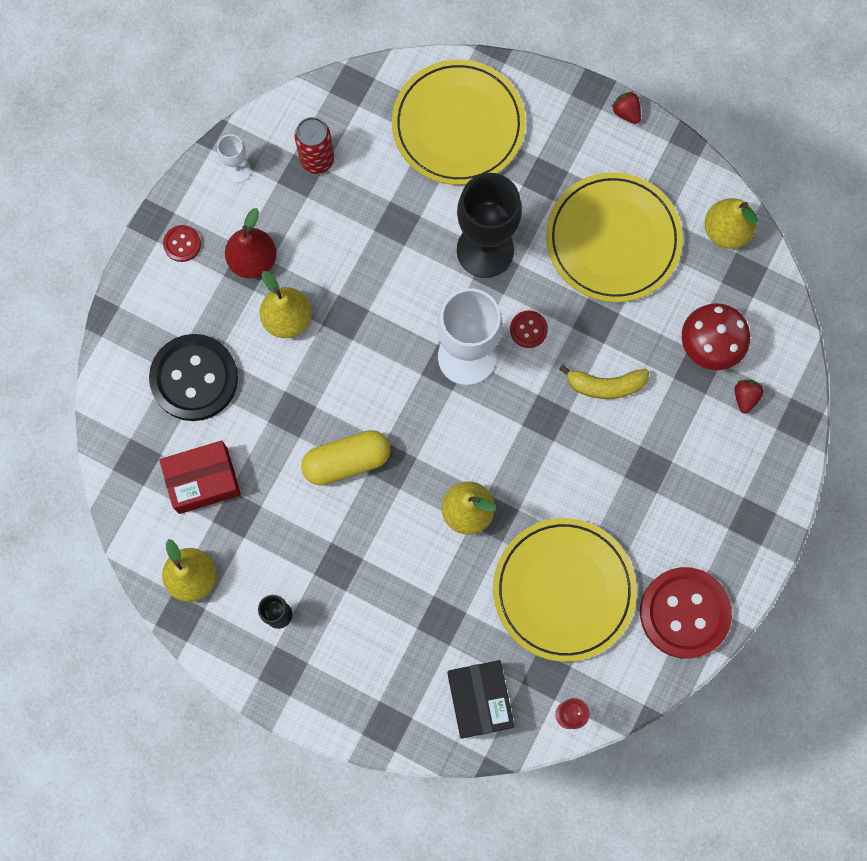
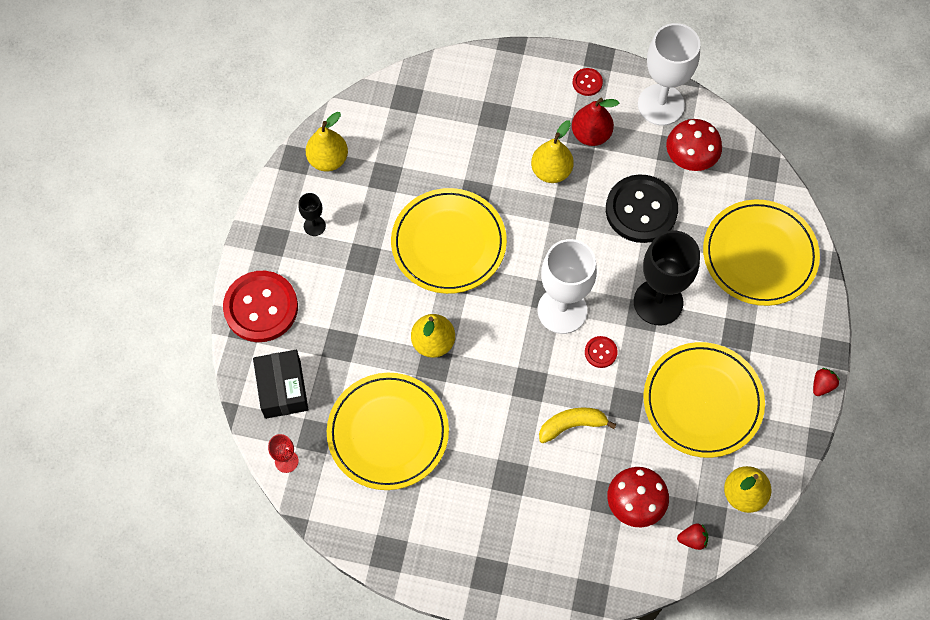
camera: 75 degrees right, 10 degrees down
(194, 378) = (483, 119): black button -> black button (641, 210)
(203, 480) = (404, 146): red box -> none
(238, 170) = (661, 105): white goblet -> white goblet, size x2.20
(317, 160) = (690, 158): red can -> red mushroom
(347, 461) = (448, 243): yellow capsule -> yellow plate
(479, 700) = (282, 389): black box -> black box turned 75 degrees counterclockwise
(605, 385) = (572, 425): yellow banana -> yellow banana turned 90 degrees clockwise
(684, 613) = (393, 535): red button -> red button (261, 307)
(745, 397) = (597, 544): red strawberry -> red strawberry (692, 539)

